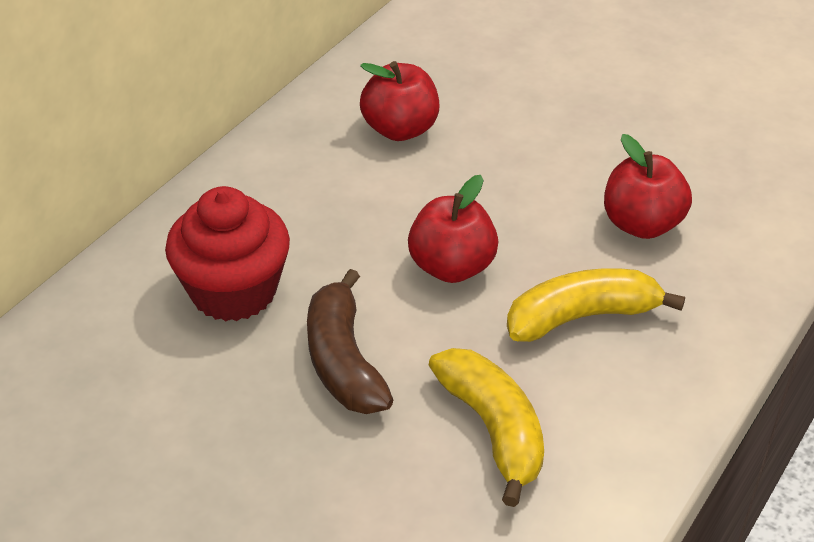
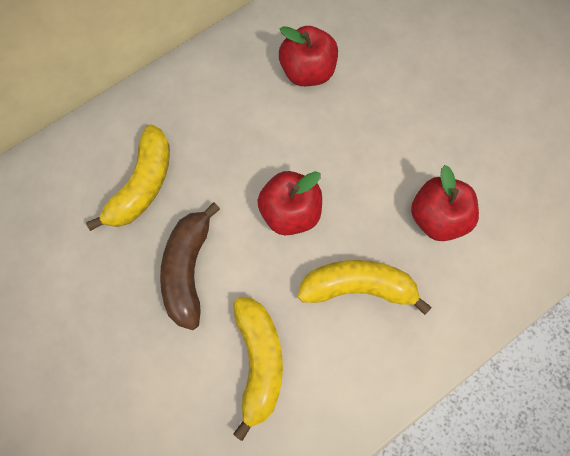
camera: 20 degrees right, 30 degrees up
(234, 291) = (143, 184): red cupcake -> yellow banana

